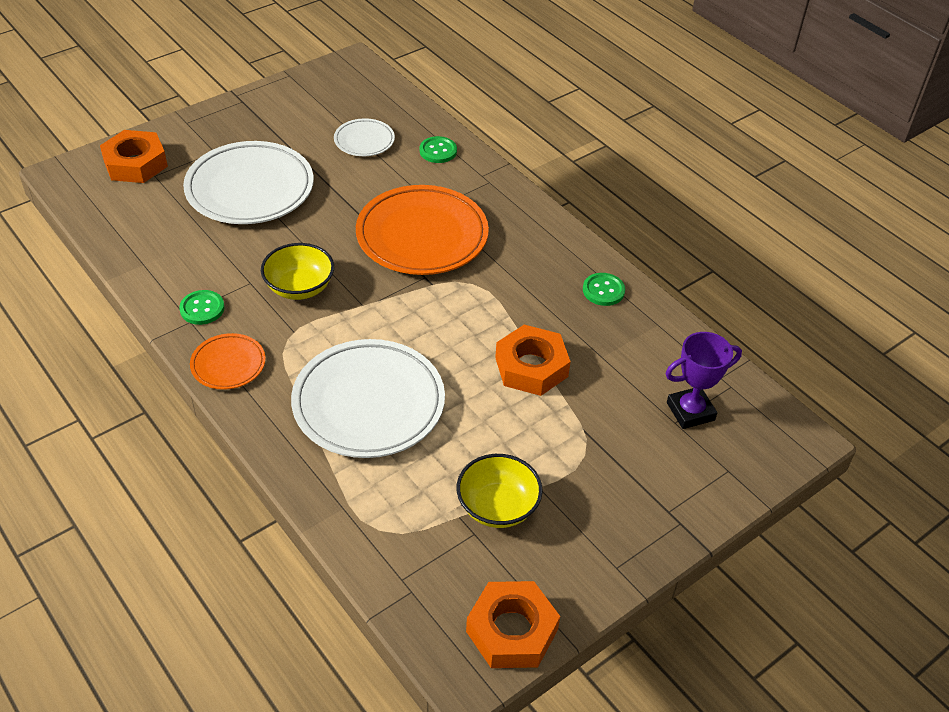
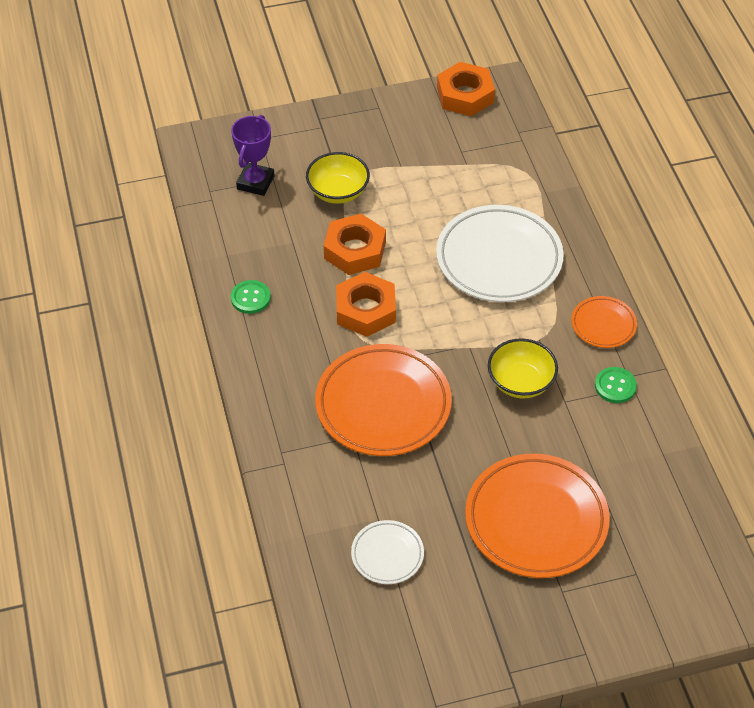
camera: 155 degrees left, 5 degrees up
(135, 164) = (655, 599): orange nut -> orange nut (365, 310)
(250, 189) = (536, 520): white plate -> orange plate
(438, 151) = (312, 513): green button -> none
(497, 507) = (437, 162): yellow bowl -> yellow bowl (338, 192)
(690, 411) = (255, 182): purple trophy -> purple trophy turned 75 degrees counterclockwise

